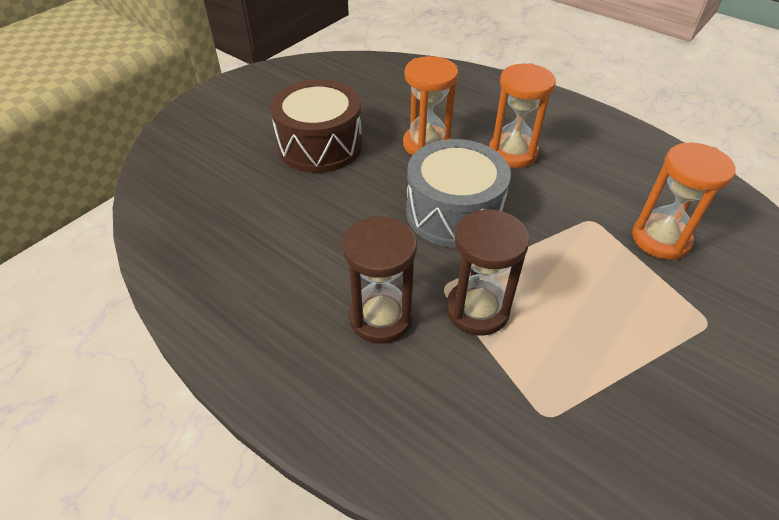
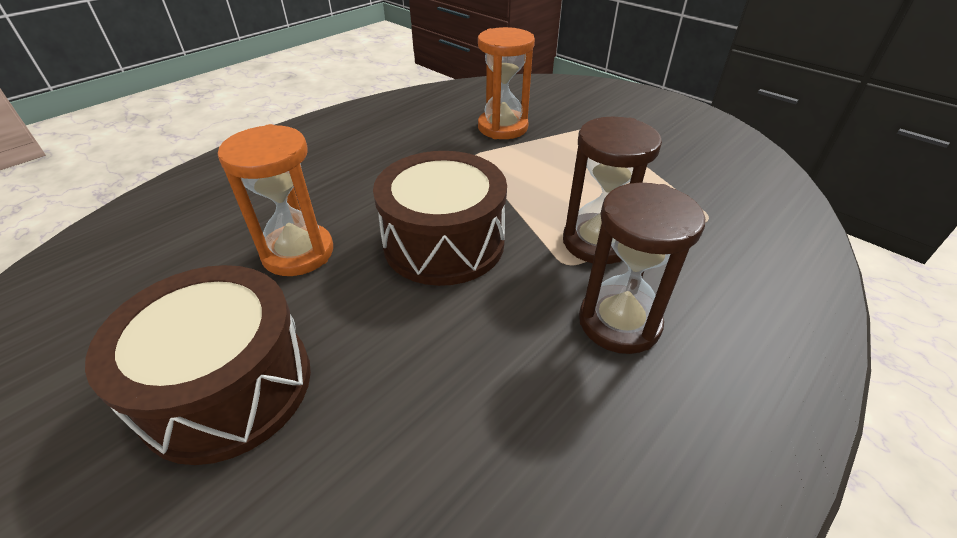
camera: 85 degrees left, 5 degrees down
(453, 212) = (444, 242): grey drum -> brown drum
(512, 153) = (351, 185): orange hourglass -> none

